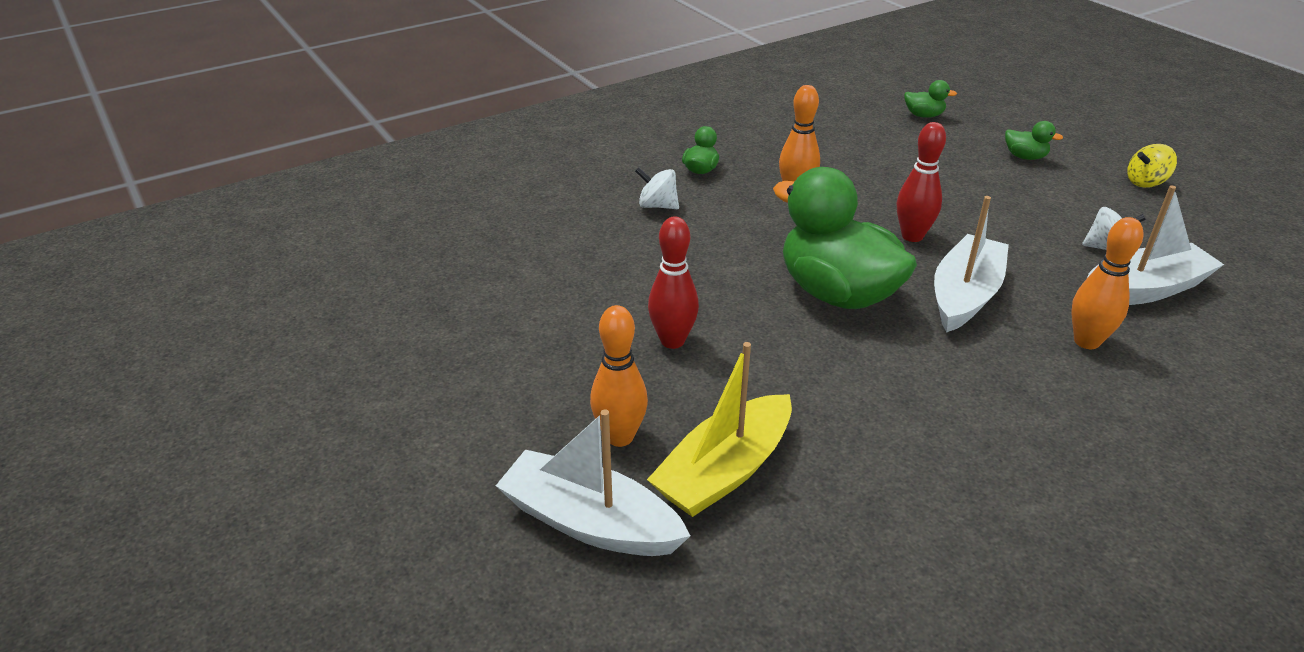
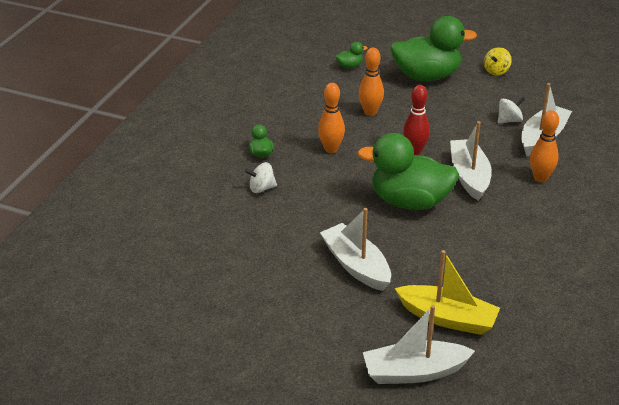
camera: 35 degrees left, 0 degrees up
(620, 437) = (384, 327): orange bowling pin -> orange bowling pin (370, 112)
(672, 341) = (356, 266): red bowling pin -> white boat
(724, 470) = (447, 318): yellow boat -> yellow boat turned 75 degrees counterclockwise
(1025, 157) = (426, 76): green duck -> green duck, size x2.47

